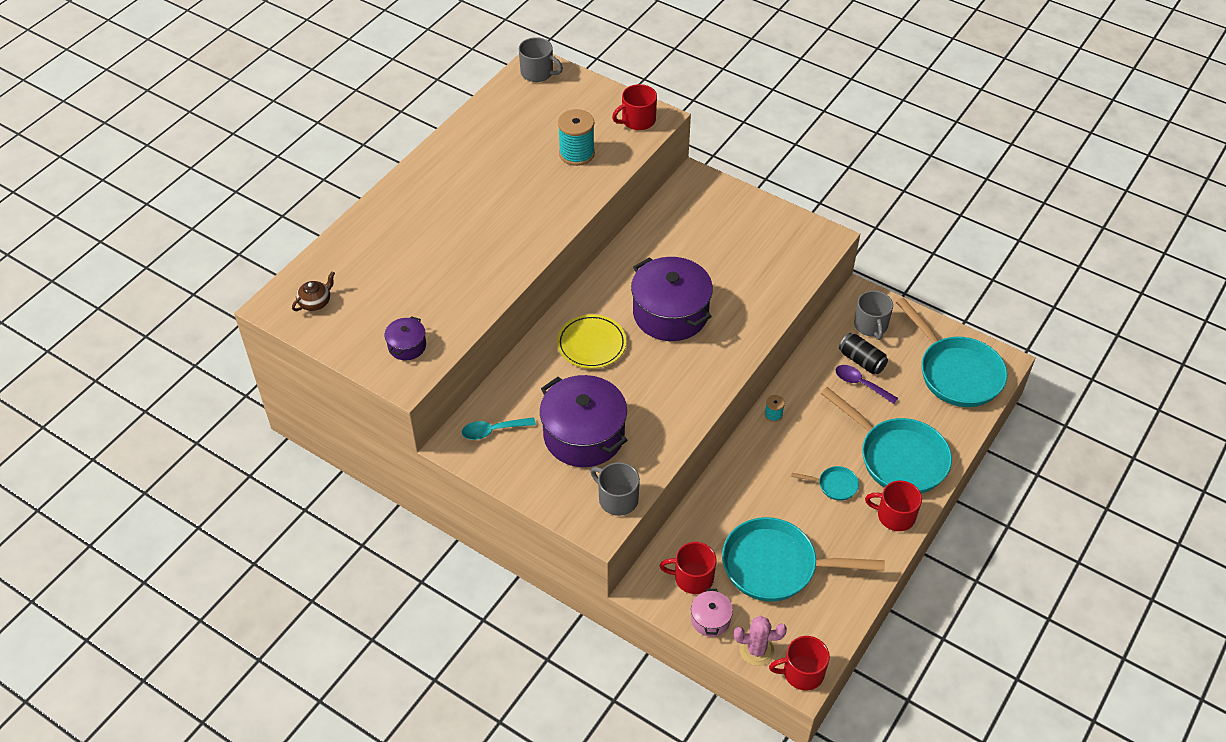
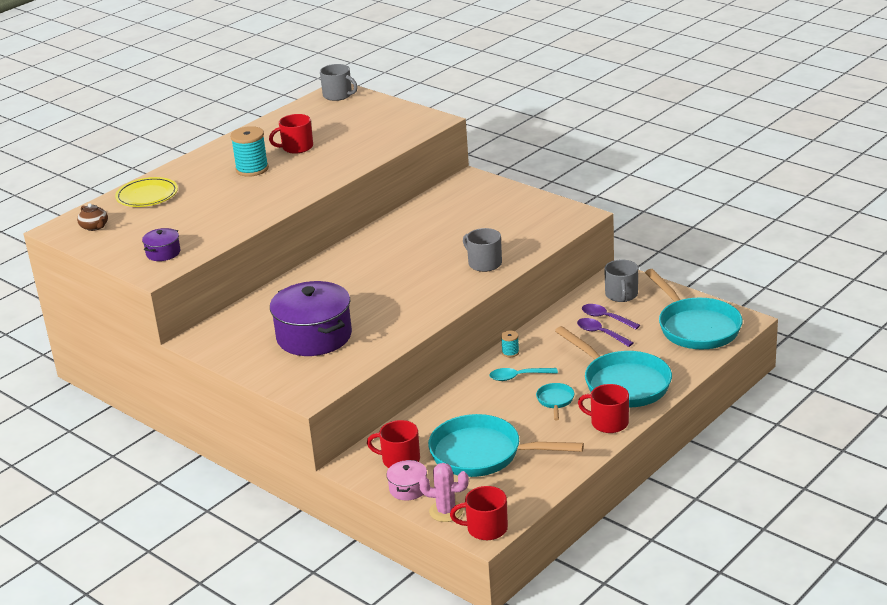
camera: 10 degrees right, 20 degrees down
(315, 302) = (94, 227): brown teapot -> brown teapot turned 90 degrees clockwise
(493, 431) = (233, 332): turquoise spoon -> turquoise spoon (518, 377)
(576, 153) = (355, 141): turquoise spool -> turquoise spool (252, 169)
(591, 344) = (341, 279): yellow plate -> yellow plate (147, 196)
(617, 499) = (331, 377): grey mug -> grey mug (484, 263)
(637, 120) = (416, 122): red mug -> red mug (296, 147)
(670, 313) = (419, 261): purple pot -> none
(834, 485) = (555, 401): turquoise pan -> turquoise pan turned 105 degrees counterclockwise
(861, 361) = (606, 318): black can -> purple spoon

